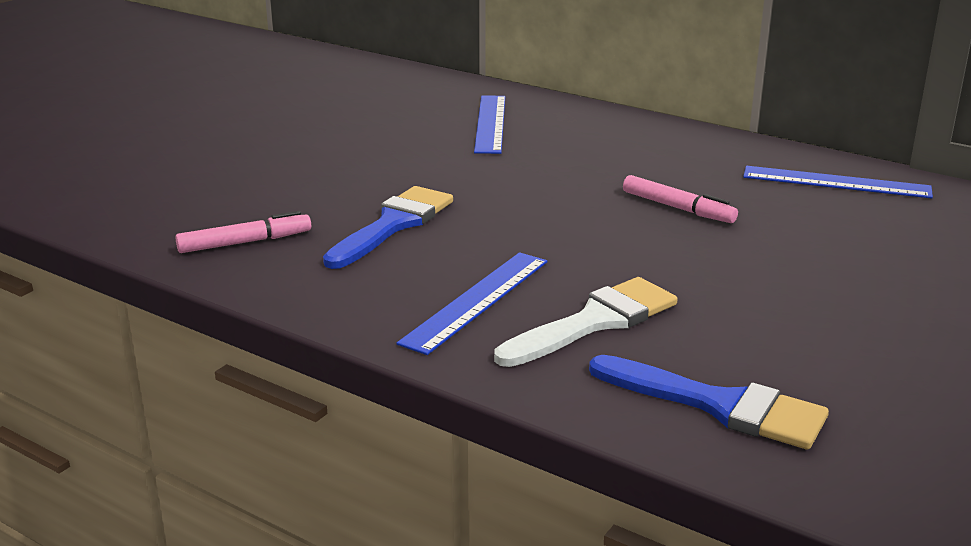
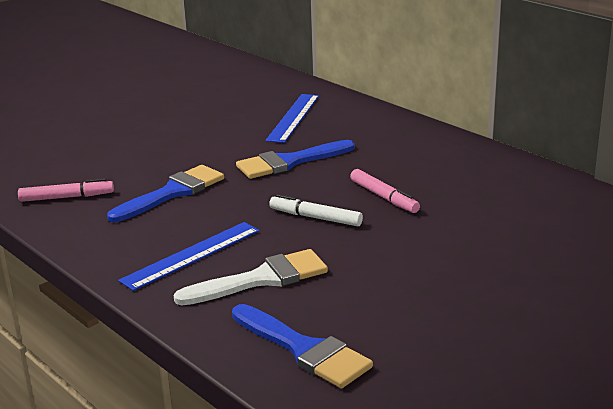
camera: 15 degrees right, 0 degrees up
(525, 175) = (290, 162): none -> blue brush
(609, 239) = (315, 218): none -> white marker
(836, 182) = (523, 186): blue ruler -> none

